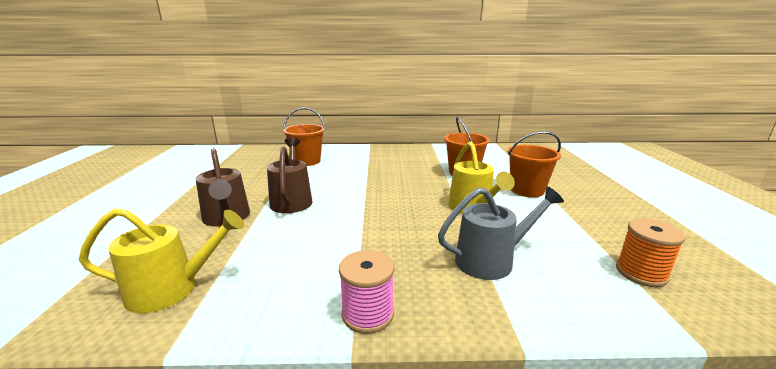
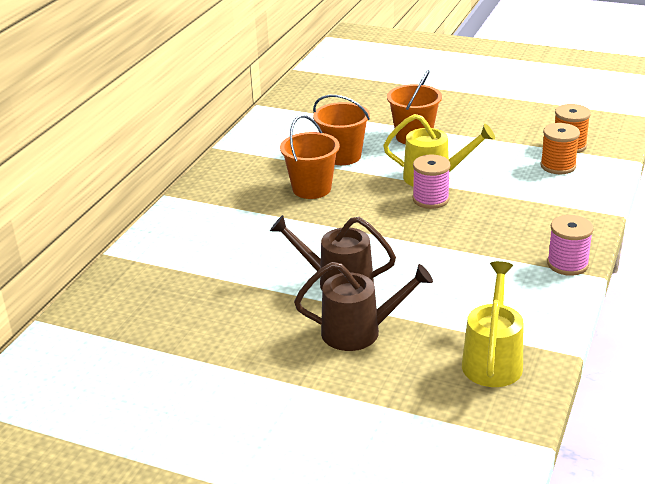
camera: 65 degrees left, 10 degrees up
(307, 161) = (200, 259): orange bucket -> orange bucket (311, 189)
(435, 213) = (430, 199): none -> pink spool
(492, 260) = (526, 196): grey watering can -> none
(582, 272) = (558, 166): none -> orange spool

